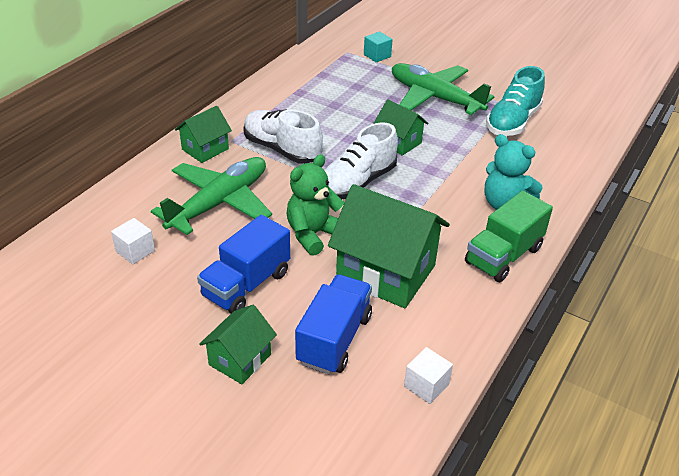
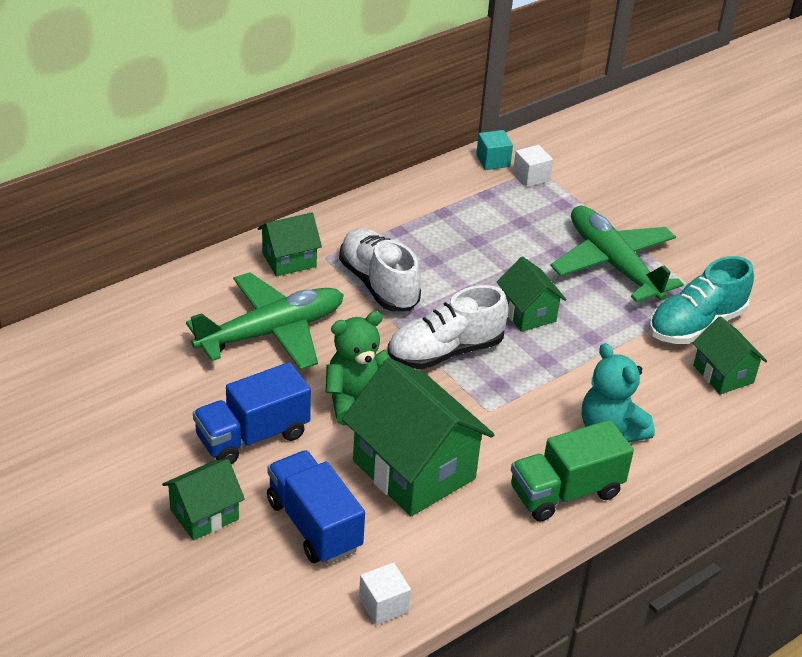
camera: 20 degrees right, 0 degrees up
(135, 251) = (154, 363): white cube -> white cube (531, 177)
(334, 339) = (314, 525): blue truck -> blue truck turned 75 degrees counterclockwise
(377, 56) = (573, 184): turquoise cube -> turquoise cube (493, 161)
(551, 148) = (723, 374): none -> green house

